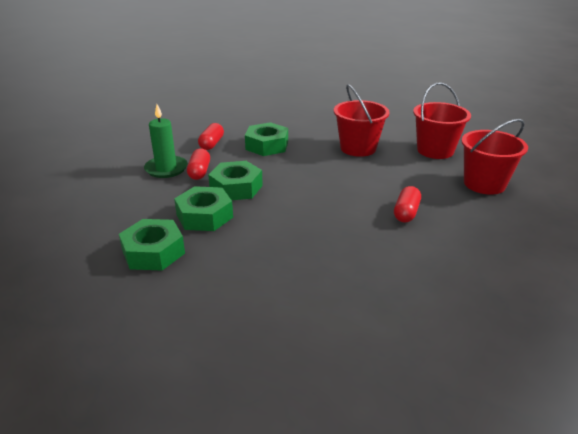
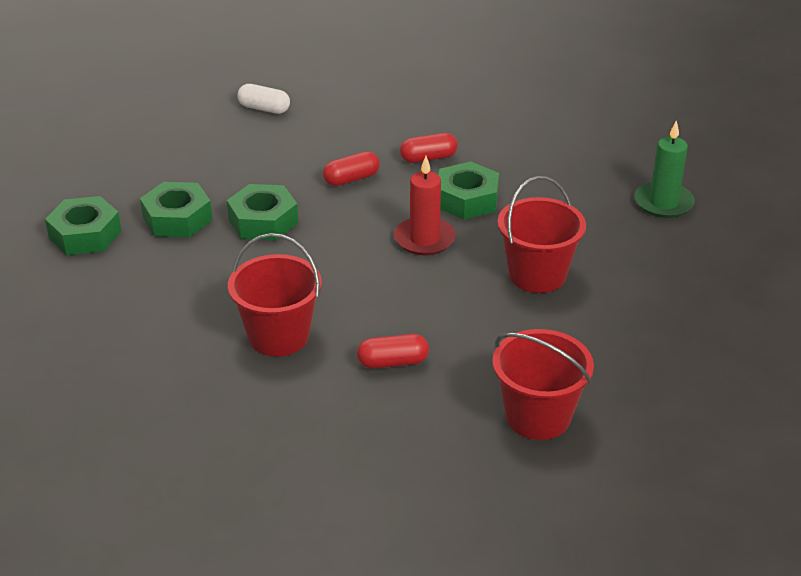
camera: 60 degrees right, 5 degrees up
(70, 178) = (264, 109): none -> white capsule
(166, 169) = (337, 155): green candle -> green candle (663, 203)
(236, 187) = (339, 218): green nut -> green nut (85, 235)
(291, 168) = (424, 239): none -> red candle
(435, 150) = (604, 347): red bucket -> red bucket (278, 336)

